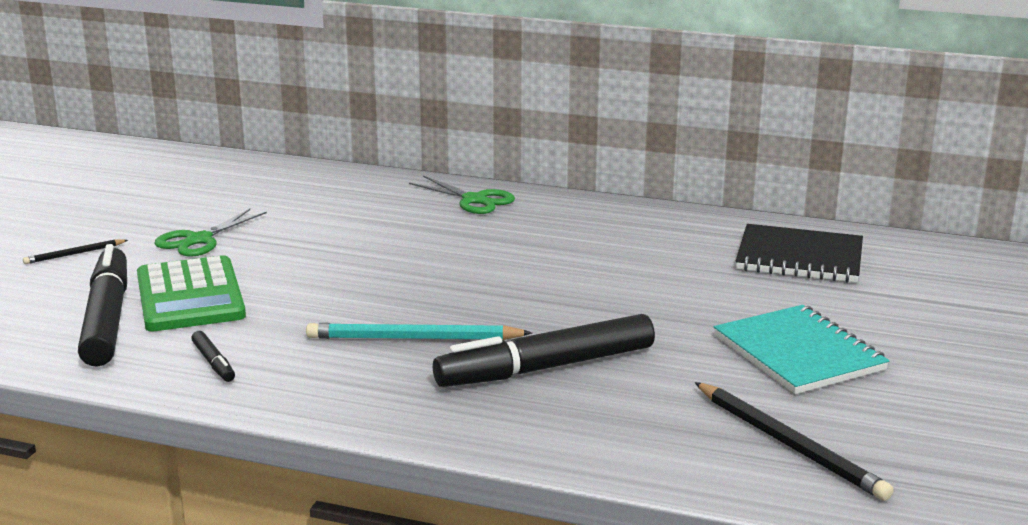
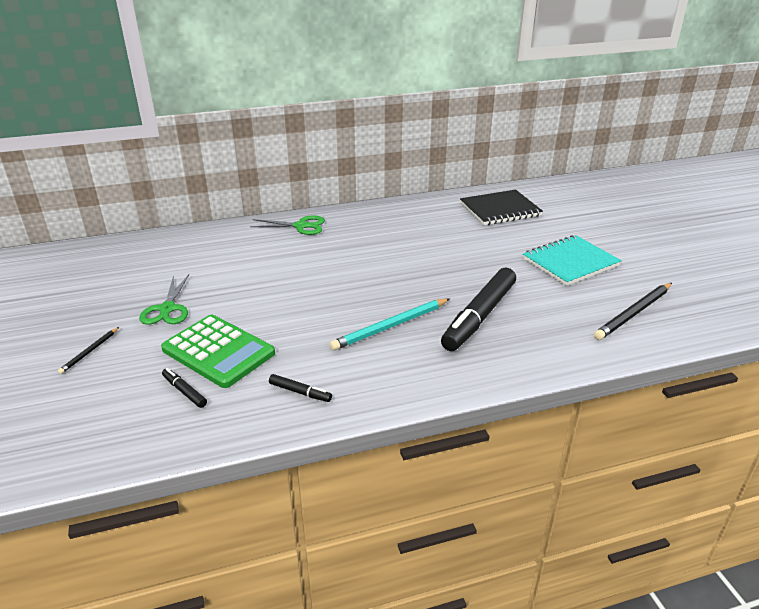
camera: 35 degrees left, 10 degrees up
(106, 319) = (184, 391): black marker -> black marker, size x0.42
(789, 444) = (634, 313): black pencil -> black pencil turned 120 degrees clockwise
(798, 353) = (570, 262): turquoise notebook -> turquoise notebook turned 60 degrees counterclockwise

